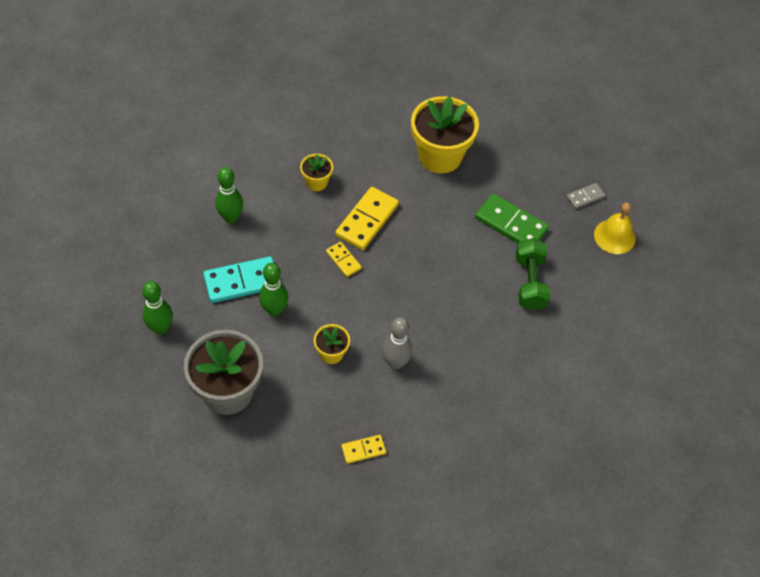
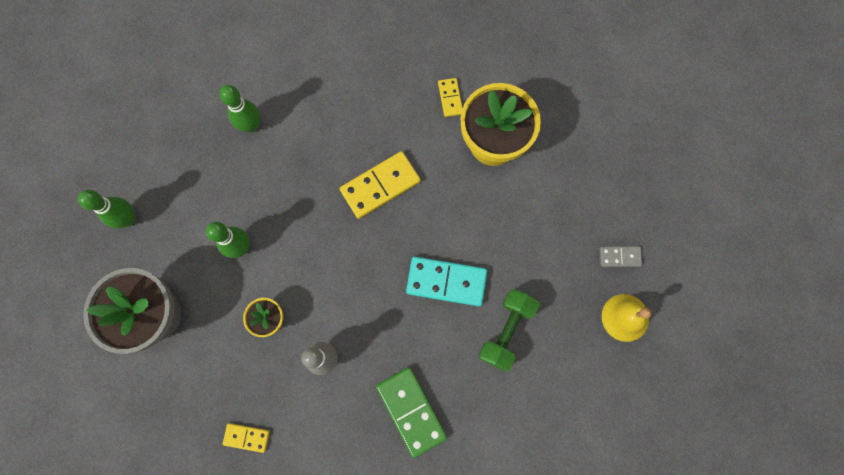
camera: 30 degrees right, 20 degrees up
(241, 281) = (226, 201): turquoise domino -> turquoise domino (446, 281)
(316, 182) = (353, 121): yellow flower pot -> none
(343, 260) = (334, 221): yellow domino -> yellow domino (450, 98)
(511, 224) = (523, 254): green domino -> green domino (411, 411)

